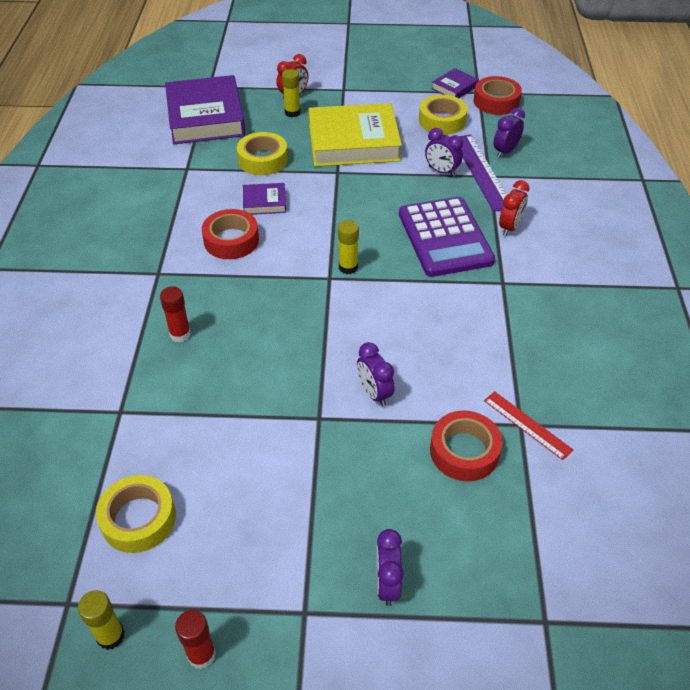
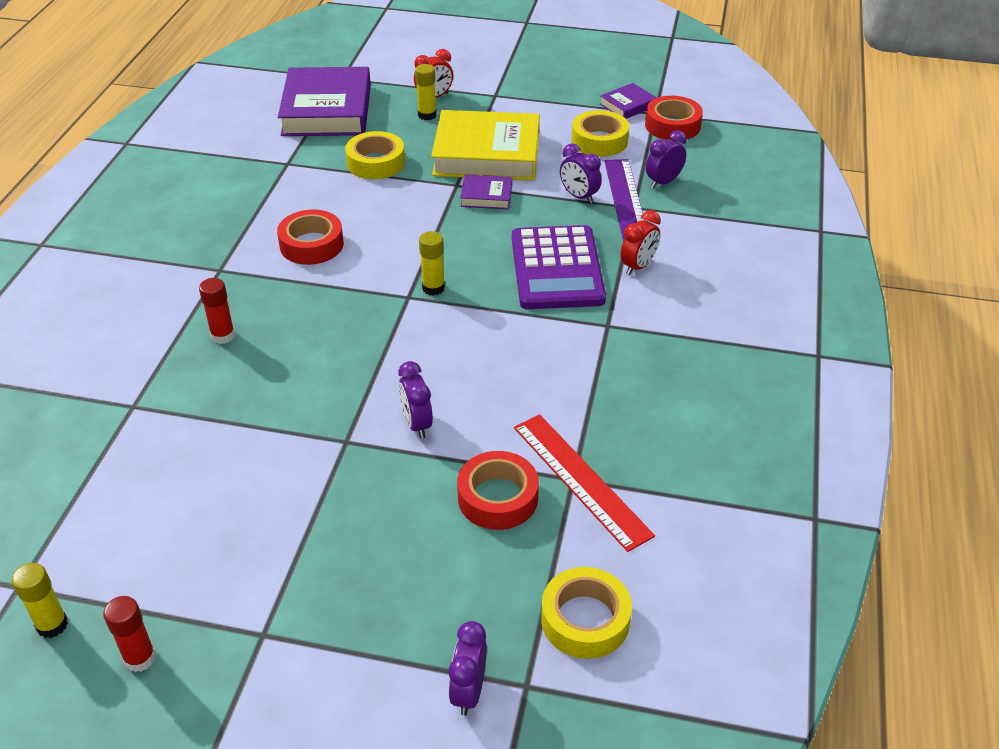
camera: 10 degrees right, 5 degrees down
(138, 519) = (118, 515): yellow tape -> yellow tape (585, 620)
(264, 202) = (362, 208): purple book -> purple book (486, 196)
(387, 584) = (363, 620): purple clock -> purple clock (468, 691)
(527, 425) = (580, 480): red ruler -> red ruler, size x1.65

